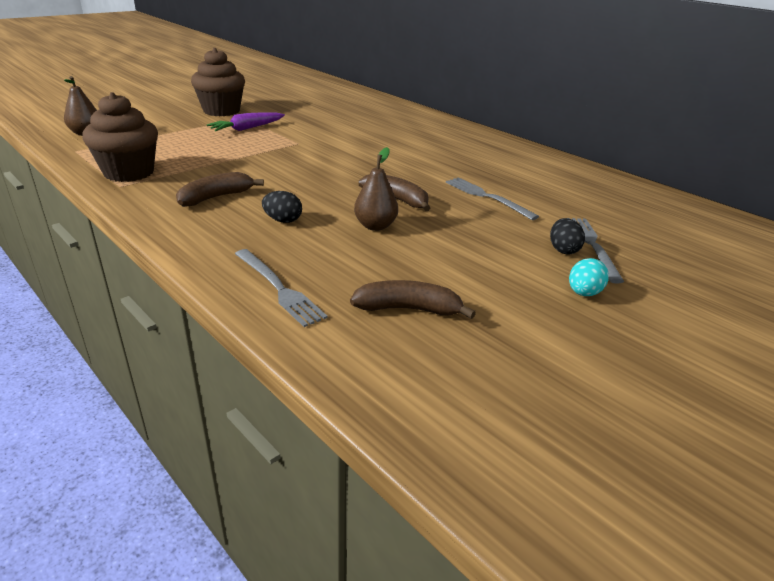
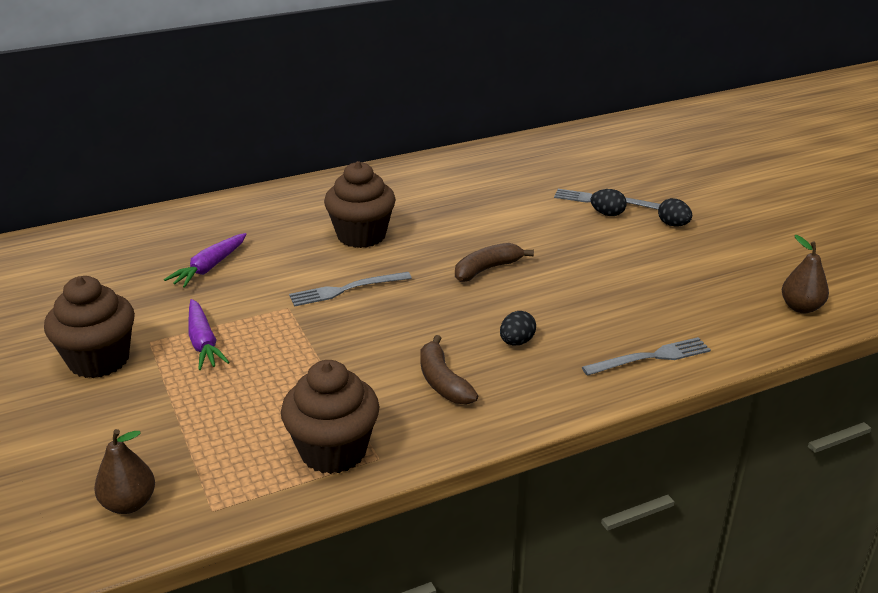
camera: 70 degrees left, 0 degrees up
(336, 119) = (210, 267): none -> purple carrot
(375, 226) = (543, 291): brown pear -> brown pear (801, 307)
(408, 309) = (688, 300): brown banana -> none
(413, 152) = (361, 235): none -> brown cupcake
(487, 197) = (497, 221): grey fork -> grey fork (346, 289)
(583, 293) = (673, 225): turquoise egg -> black egg

